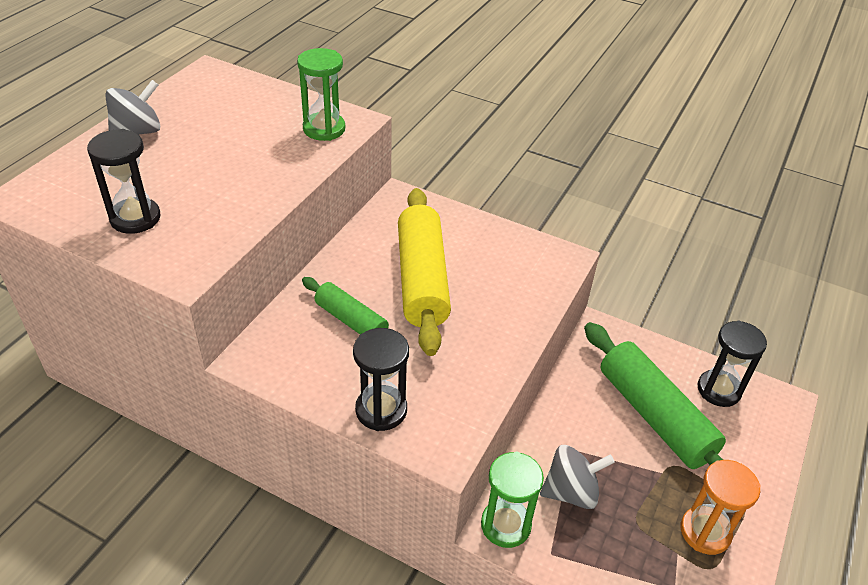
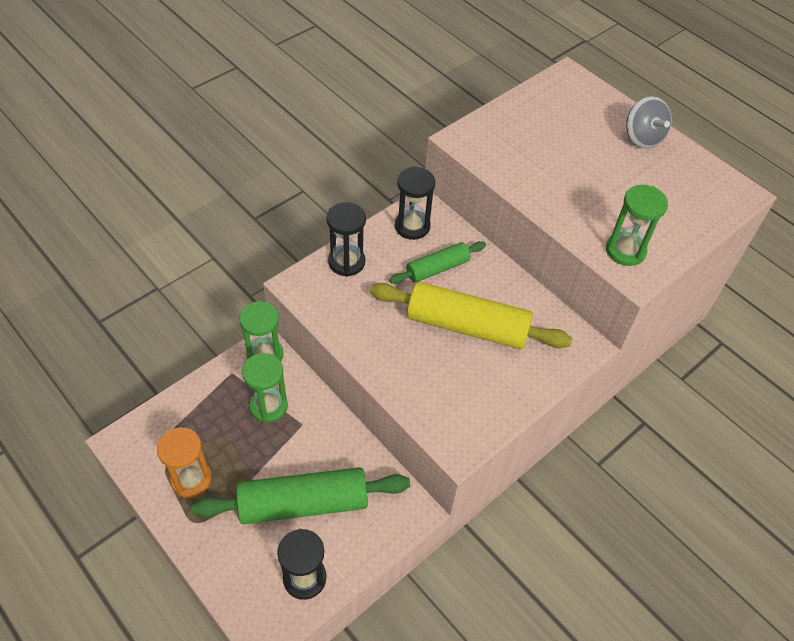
camera: 110 degrees right, 10 degrees up
(135, 218) = (528, 124): black hourglass -> black hourglass (412, 226)
(571, 492) = (268, 406): grey spinning top -> green hourglass

